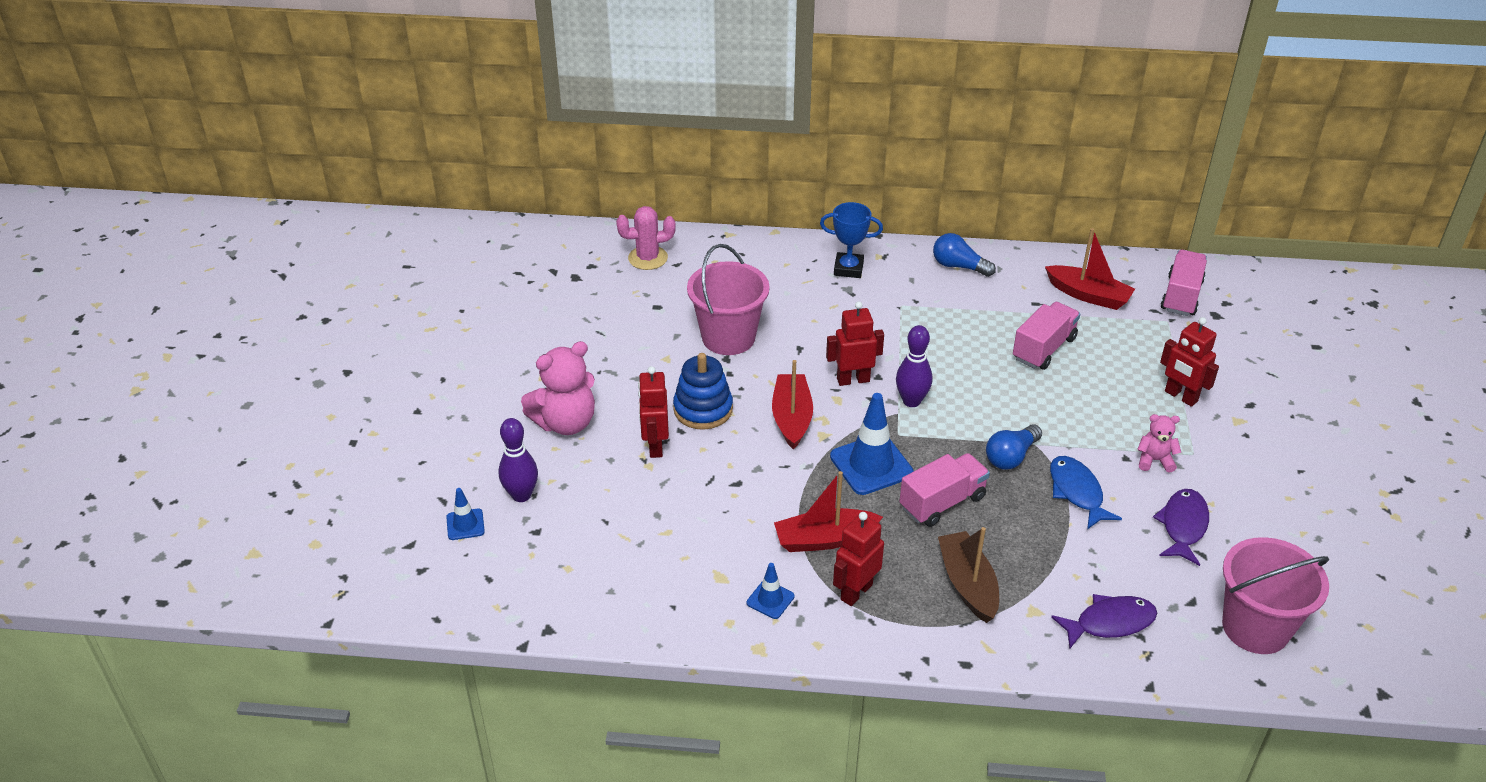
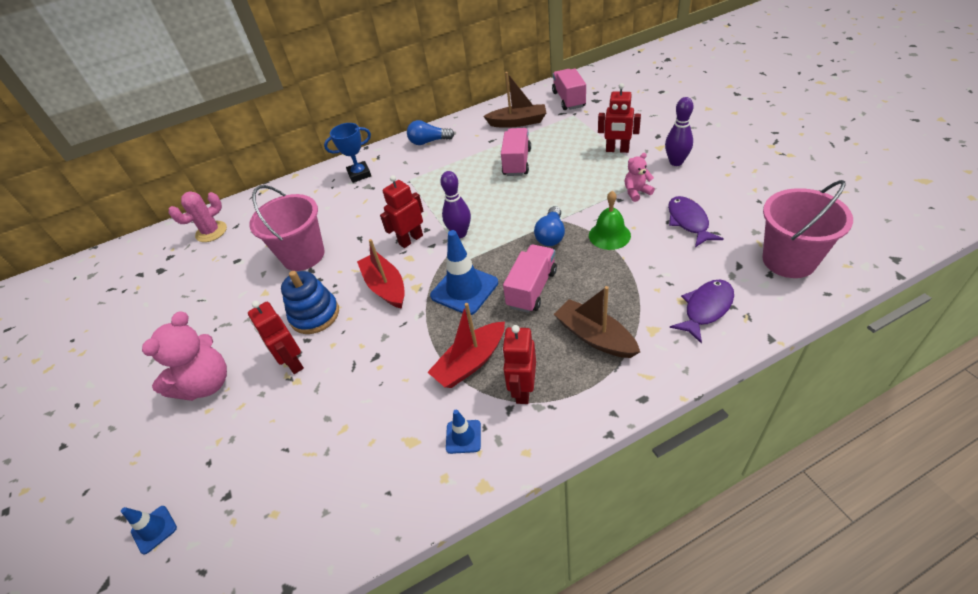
camera: 25 degrees left, 5 degrees up
(521, 495) = (196, 469): purple bowling pin -> purple bowling pin (676, 162)
(1077, 492) = (609, 235): blue fish -> green bell
(1088, 295) = (518, 122): red boat -> brown boat

